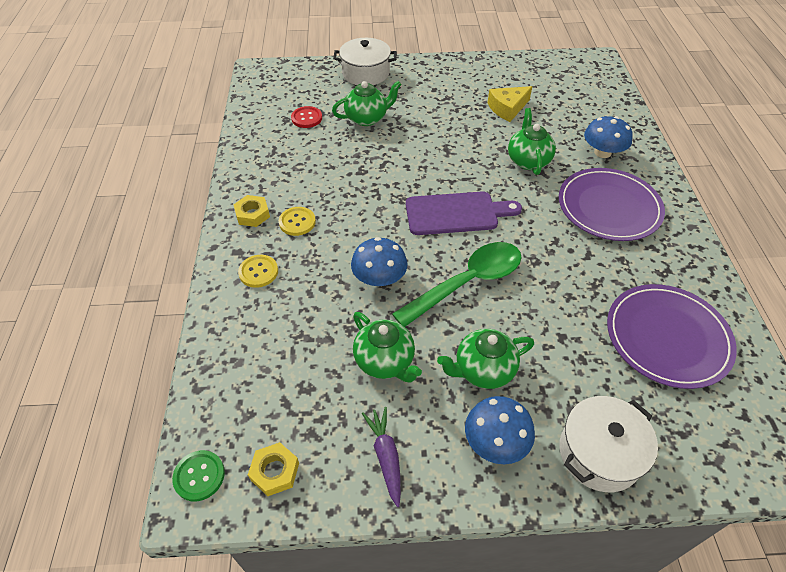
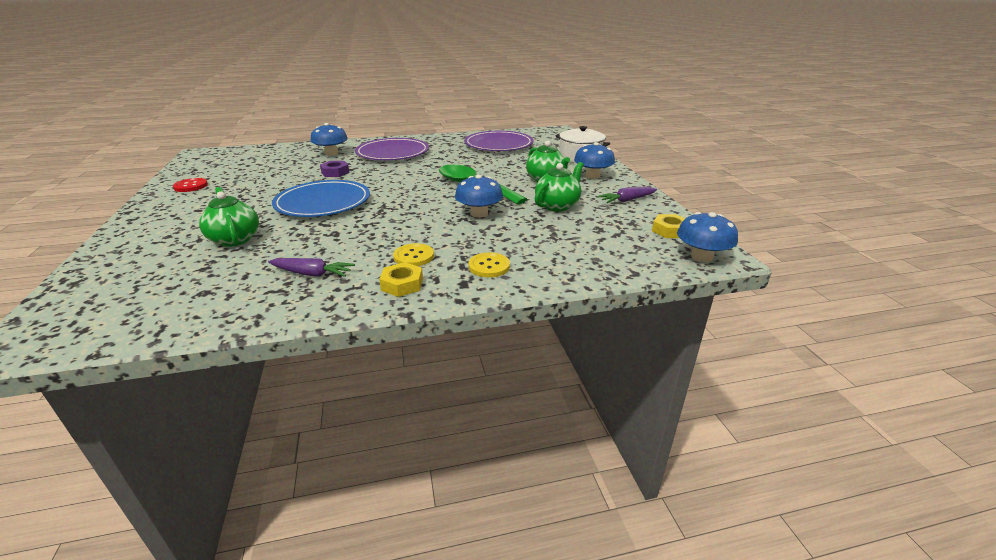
camera: 100 degrees left, 20 degrees down
(199, 476) = (701, 256): green button -> blue mushroom
(290, 165) = (312, 274): none -> purple carrot
(306, 118) = (211, 277): red button -> red button (191, 186)
(365, 73) = (125, 249): white pot -> none
(437, 159) = (323, 202): none -> blue plate
(456, 213) = (399, 192): purple cutting board -> none
(507, 108) = (255, 180): yellow cheese -> none
(528, 160) = (335, 172): green teapot -> purple nut

